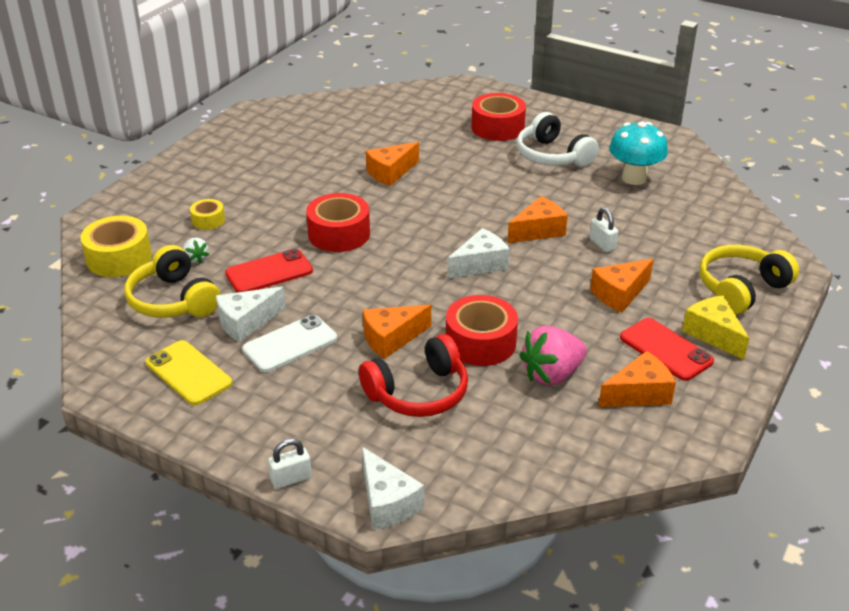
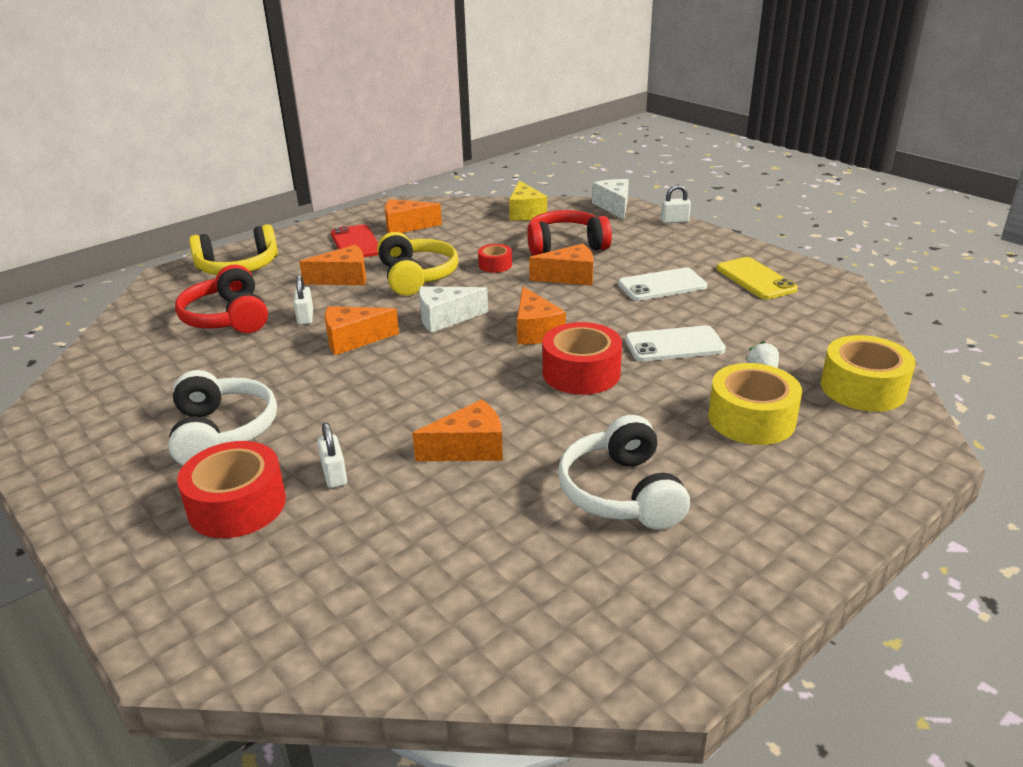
camera: 160 degrees left, 5 degrees down
(173, 300) = (781, 334): yellow headphones -> yellow headphones (416, 276)
(208, 220) = (751, 419): yellow tape -> yellow tape, size x1.86
(246, 322) = (702, 306): white cheese -> none
(269, 272) = (674, 345): red phone -> white phone
(289, 166) = (621, 493): none -> white headphones
(393, 265) = (535, 331): none -> orange cheese
(460, 147) = (334, 475): none -> white padlock
(480, 342) = (495, 265): red tape -> red tape, size x0.54
(552, 374) = (456, 242): pink strawberry -> none
(634, 178) = (169, 380): turquoise mushroom -> none
(666, 232) = (228, 318): none -> red headphones
(713, 334) = (307, 246): yellow cheese -> yellow cheese (525, 213)

